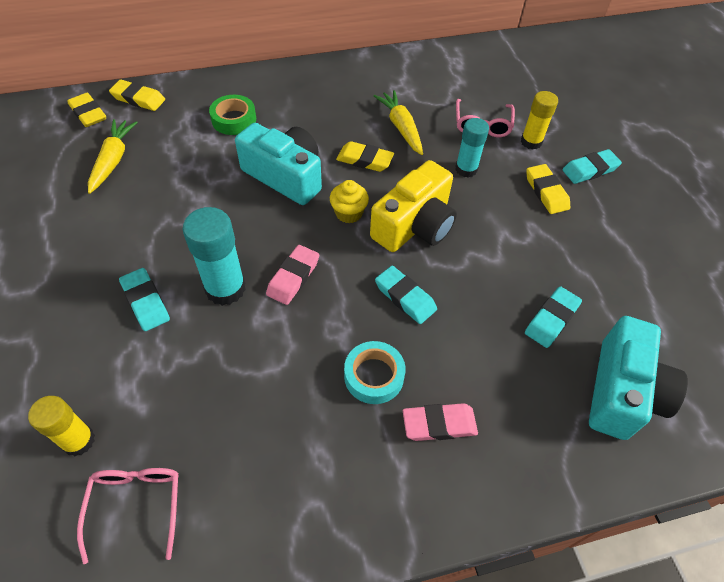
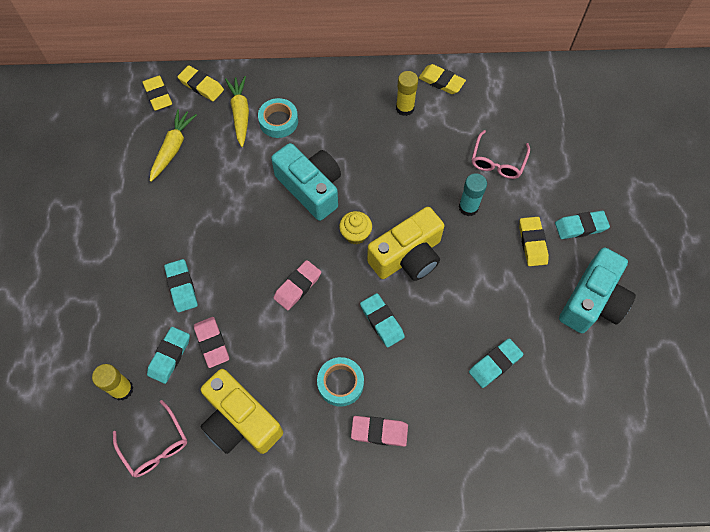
camera: 15 degrees right, 10 degrees up
(136, 506) = (155, 445): pink glasses -> pink glasses turned 135 degrees clockwise
(141, 385) = (169, 356): none -> turquoise eraser
(196, 359) = (212, 343): none -> pink eraser
(225, 288) = (243, 286): turquoise glue stick -> none
(234, 120) = (278, 121): green tape -> turquoise tape
(252, 448) = (240, 421): none -> yellow camera
(364, 160) = (382, 183): yellow eraser -> yellow eraser (441, 81)
(401, 127) = (423, 153): yellow carrot -> yellow carrot (240, 114)
(531, 142) = (536, 188): yellow glue stick -> yellow glue stick (405, 108)
(622, 392) = (530, 436): turquoise camera -> turquoise camera (592, 301)

